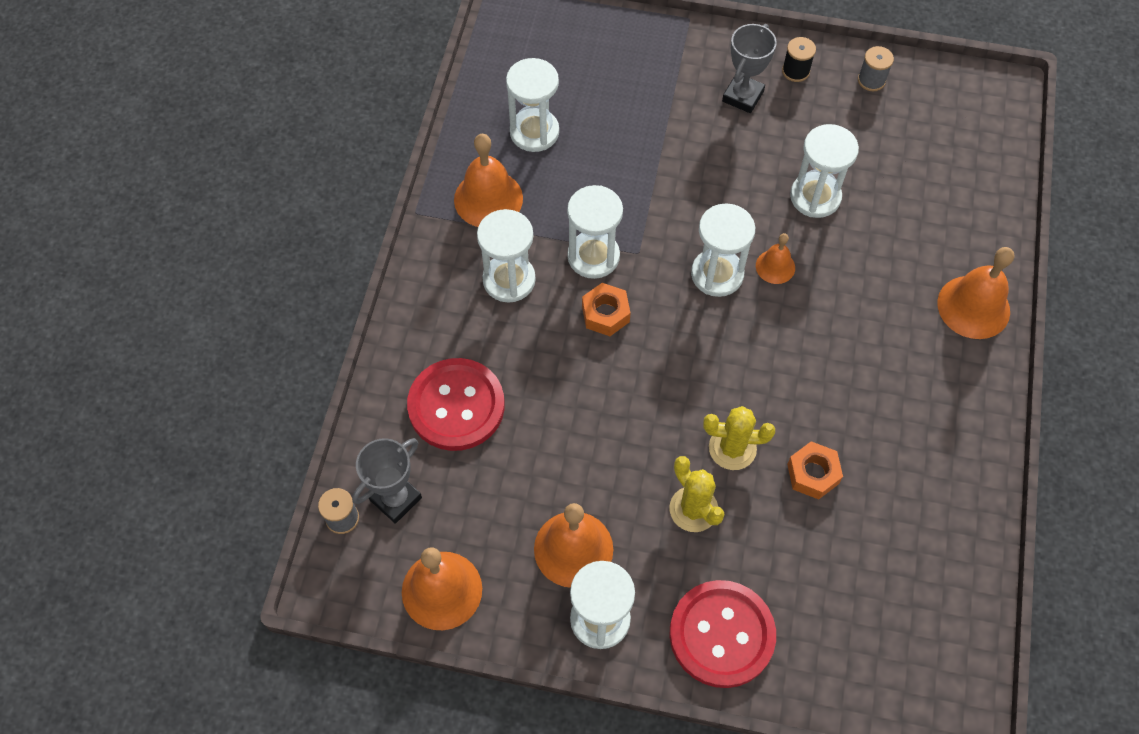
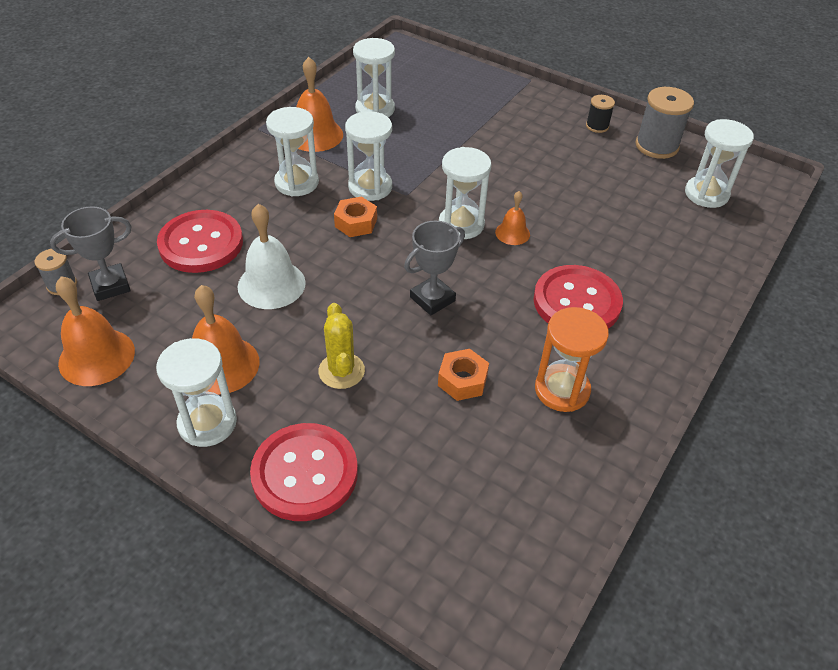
camera: 20 degrees right, 15 degrees down
(564, 431) = (271, 284): none -> white bell
(732, 448) = (402, 339): yellow cactus -> none
(742, 96) = (546, 129): grey trophy -> grey trophy (432, 299)
(815, 197) = (571, 200): white hourglass -> white hourglass (706, 194)
(871, 80) = (656, 146): grey spool -> grey spool, size x1.82
(878, 335) = (576, 302): none -> red button
(908, 448) = (562, 390): none -> orange hourglass
(973, 307) = (675, 308): orange bell -> none

